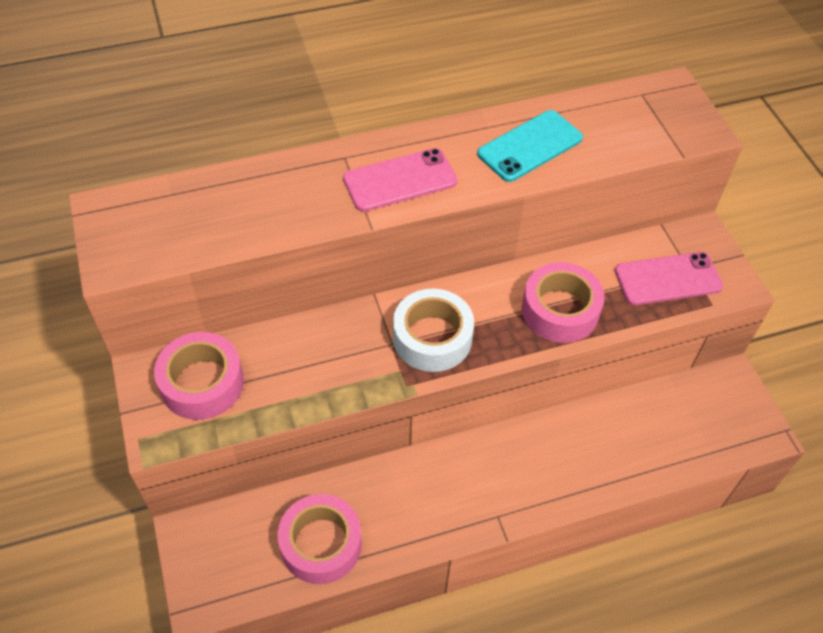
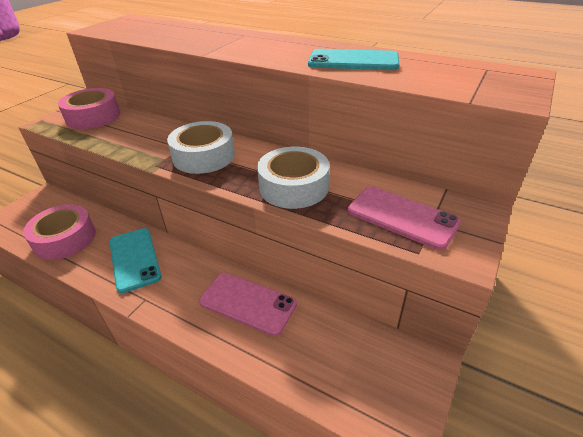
camera: 50 degrees right, 15 degrees down
(400, 180) = (252, 48): pink phone -> pink phone (247, 303)
(427, 496) = (134, 259): none -> turquoise phone
(560, 310) = (293, 187): pink tape -> white tape

